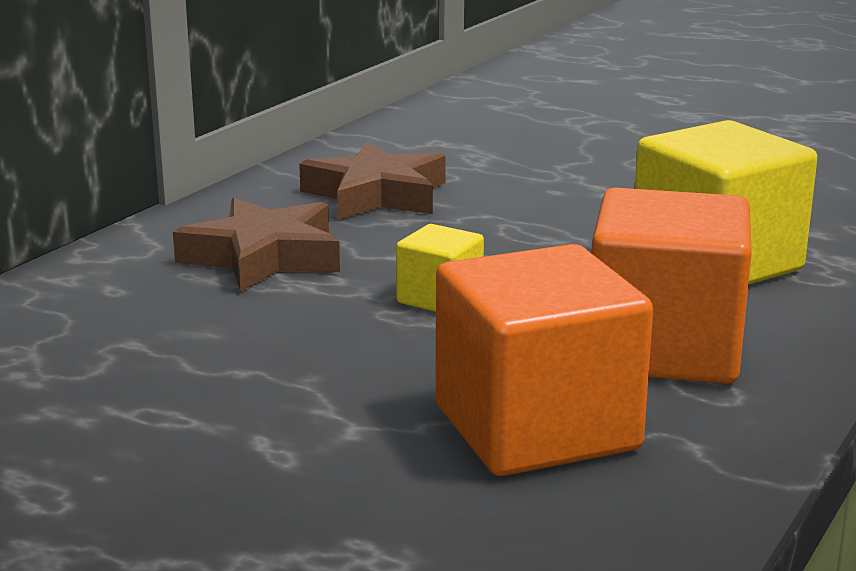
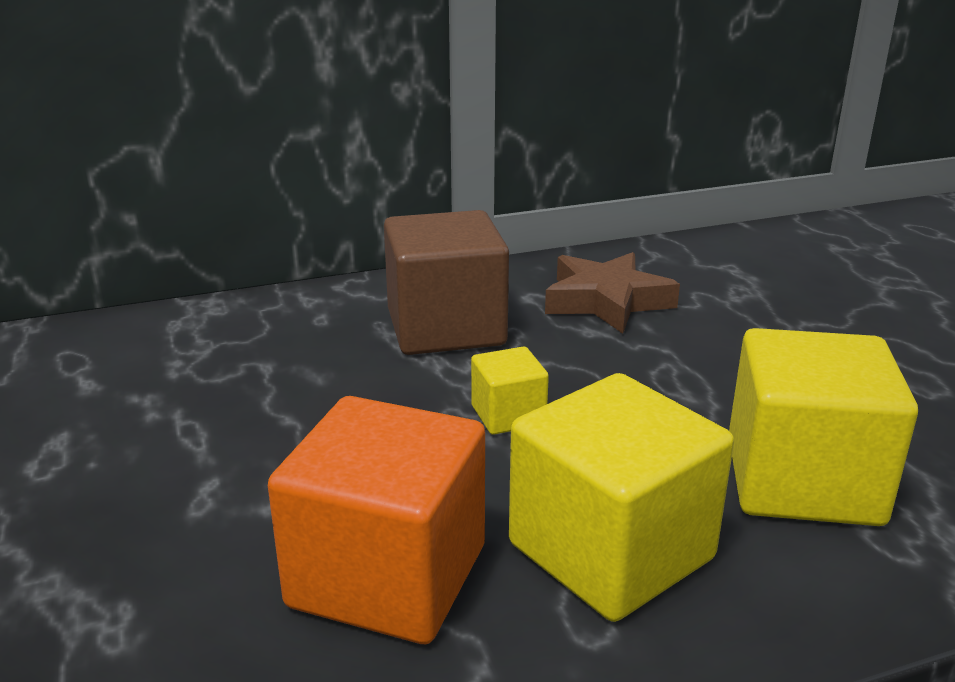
camera: 40 degrees right, 5 degrees up
(263, 257) = (446, 328): brown star -> brown cube
(664, 349) = (611, 551): orange cube -> yellow cube

